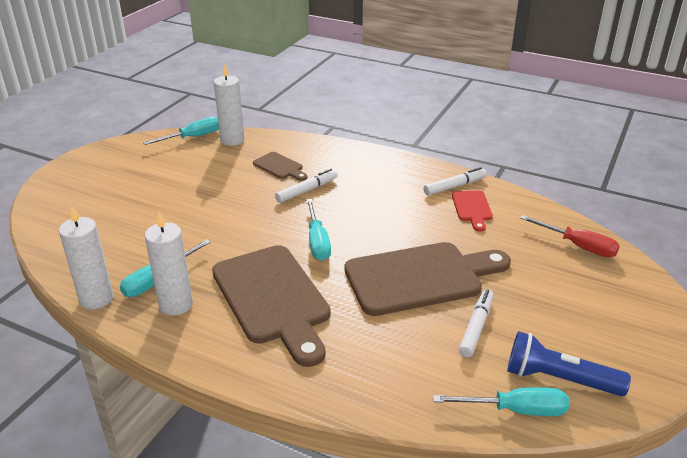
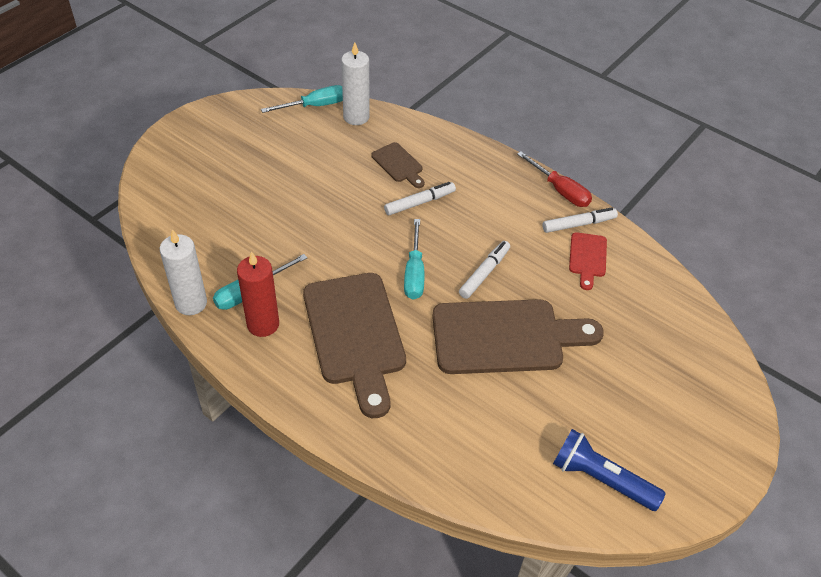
camera: 10 degrees right, 15 degrees up
(176, 304) = (263, 324): white candle -> red candle
(476, 327) = (542, 406): white marker -> white marker (484, 273)
(515, 410) = (548, 502): turquoise screwdriver -> none
(578, 246) = (682, 328): red screwdriver -> red screwdriver (560, 190)

